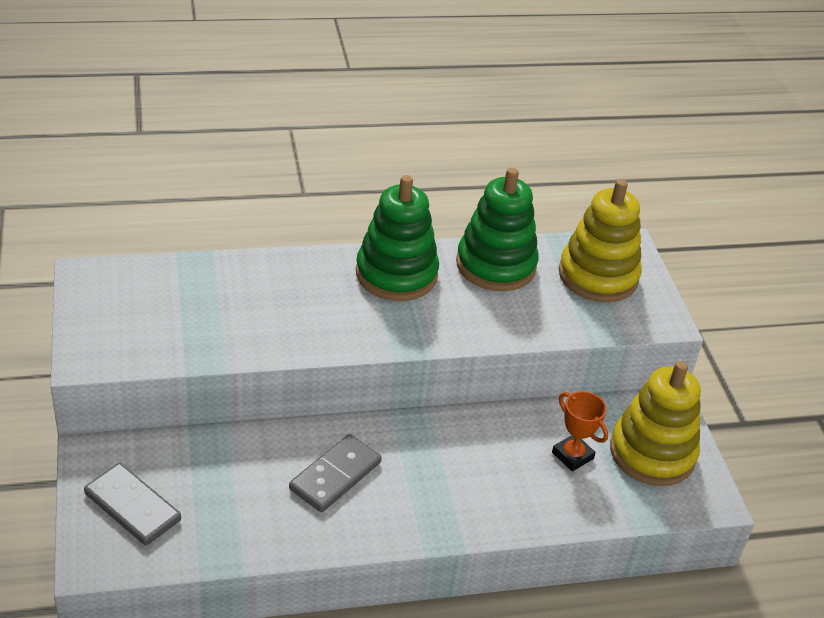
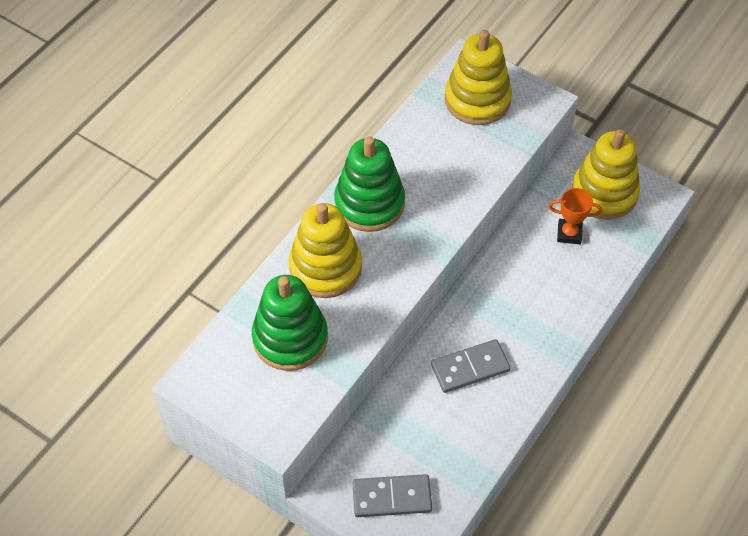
camera: 40 degrees left, 15 degrees up
(295, 286) = (325, 268): none -> yellow stacking toy
(335, 476) = (470, 368): grey domino -> grey domino turned 75 degrees clockwise
(496, 265) = (415, 144): green stacking toy -> green stacking toy (290, 338)

